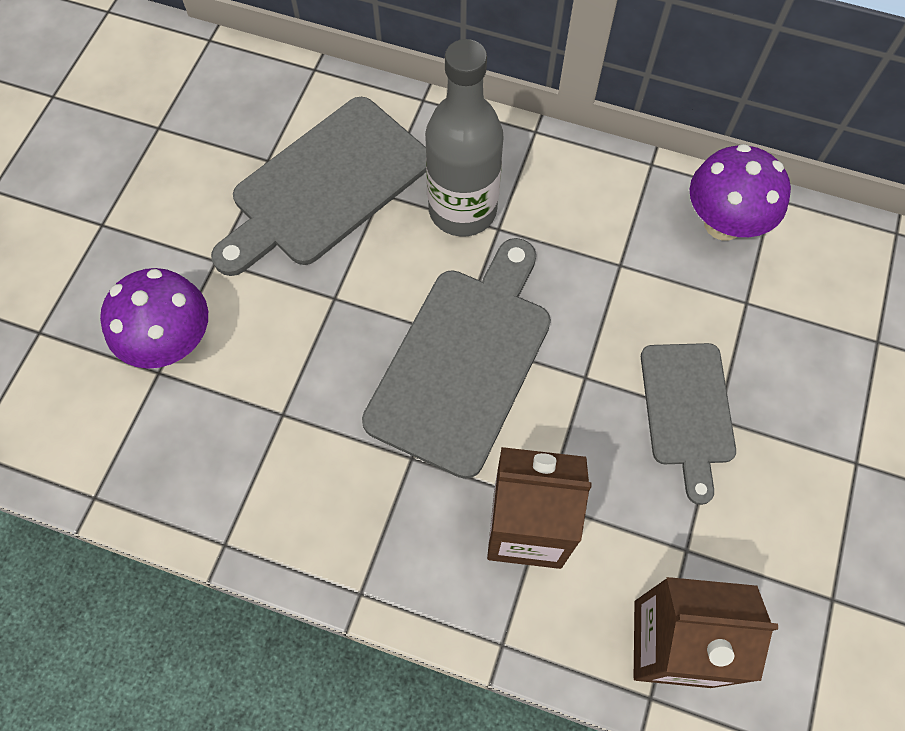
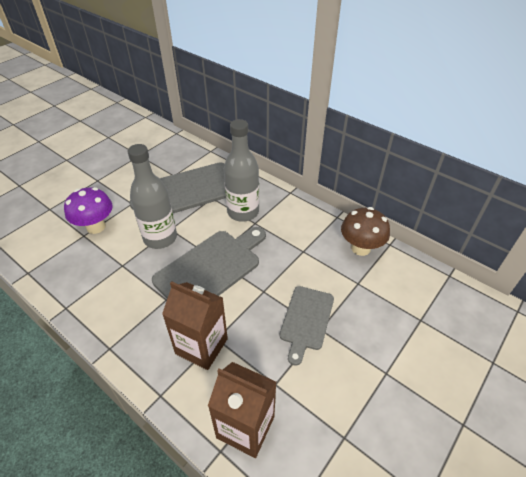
camera: 20 degrees right, 20 degrees down
(325, 326) = (160, 238): none -> grey bottle
(723, 223) = (360, 248): purple mushroom -> brown mushroom

